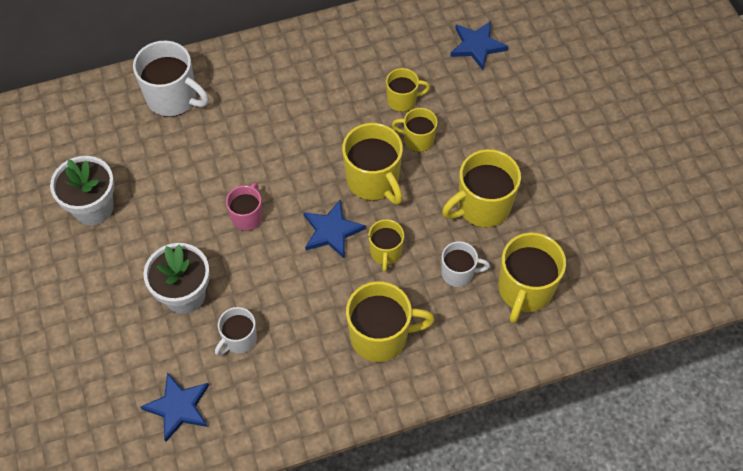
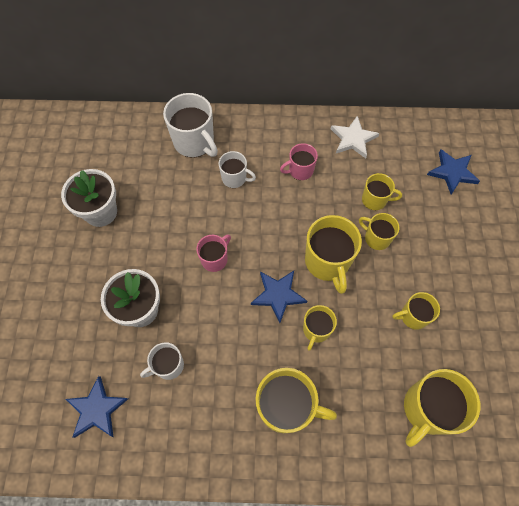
camera: 20 degrees right, 5 degrees up
(308, 93) = (300, 170): none -> pink mug
(356, 41) = (353, 139): none -> white star
(458, 273) = (373, 371): white mug -> white mug (235, 178)
(482, 206) = (413, 316): yellow mug -> yellow mug, size x0.58

